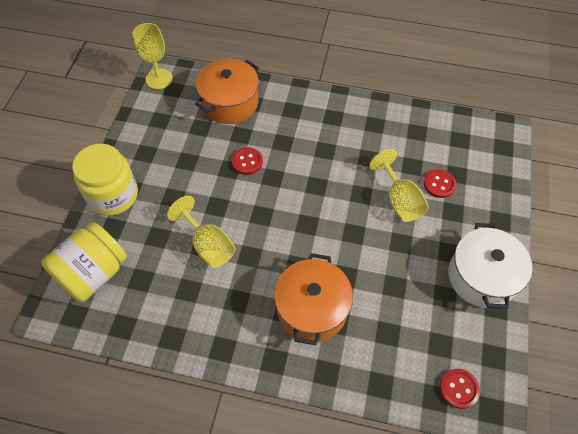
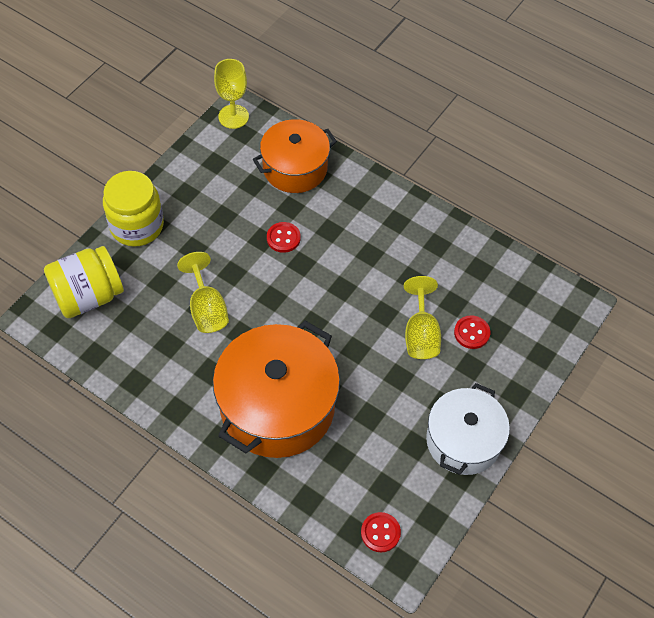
camera: 20 degrees right, 0 degrees up
(312, 309) = (277, 406): orange pot -> orange pot, size x1.55

